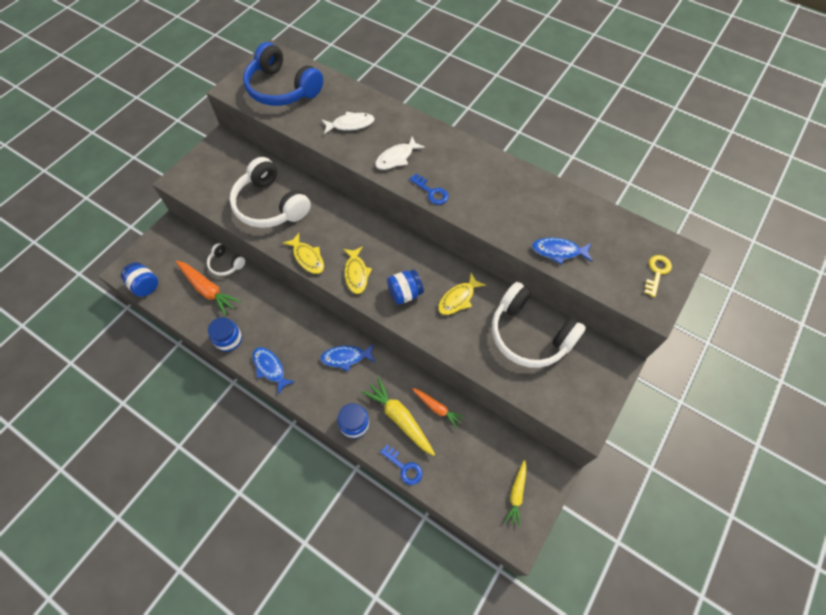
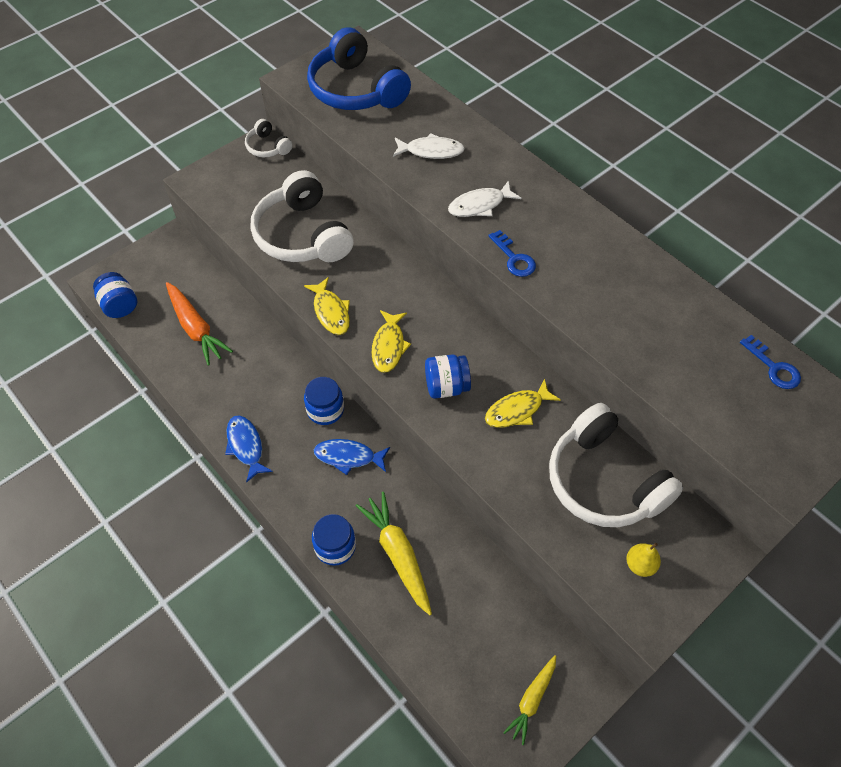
camera: 15 degrees right, 5 degrees down
(226, 264) = (228, 301): white headphones -> white headphones (268, 147)
(228, 339) = (204, 397): blue jar -> blue jar (325, 410)
(404, 467) = (385, 621): blue key -> blue key (773, 367)
(437, 408) = (453, 554): orange carrot -> none
(558, 251) = (668, 373): blue fish -> none
(568, 386) = (640, 565): none -> yellow pear
(657, 272) = (805, 433): yellow key -> none

